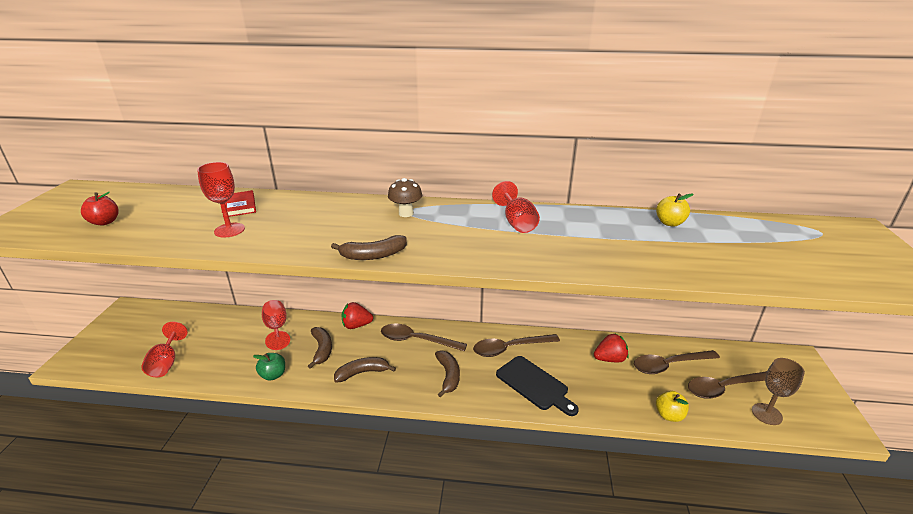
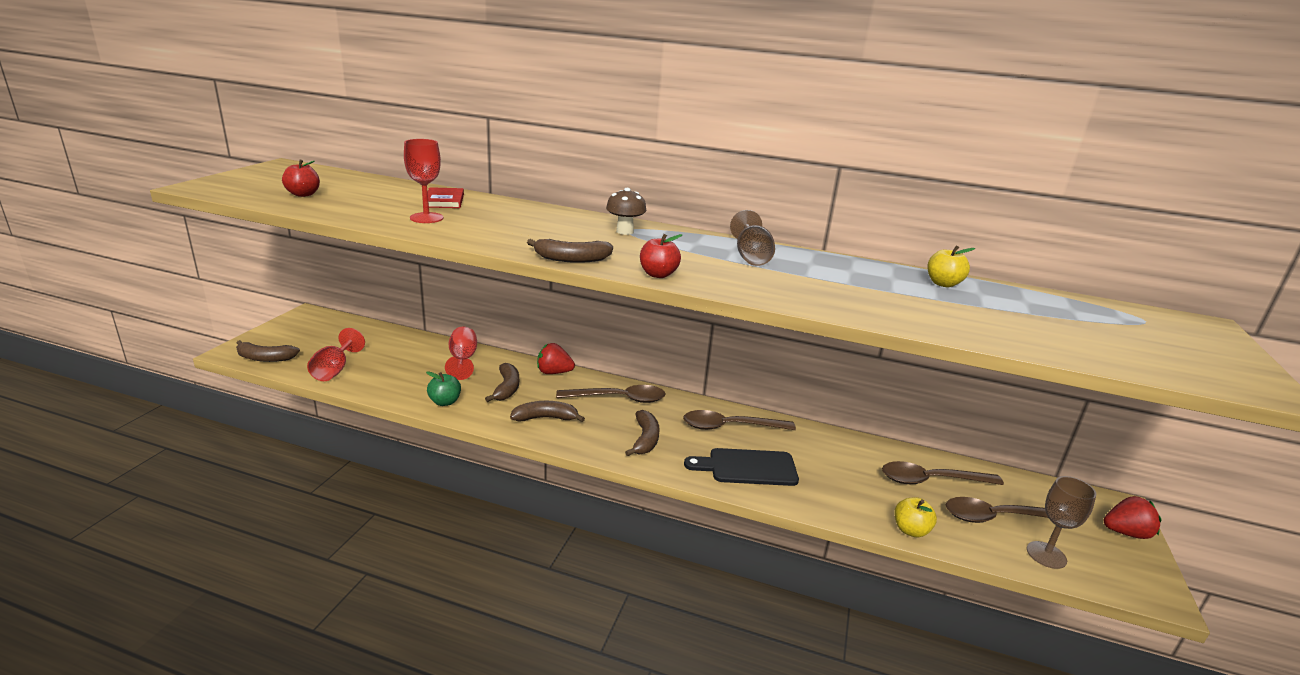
camera: 10 degrees right, 5 degrees down
(98, 363) = (265, 358): none -> brown banana
(416, 340) = (619, 399): brown spoon -> brown spoon turned 150 degrees clockwise
(451, 259) = (658, 274): none -> red apple
(517, 222) = (751, 257): red goblet -> brown goblet
(534, 385) = (747, 467): black cutting board -> black cutting board turned 120 degrees clockwise
(610, 359) = (854, 460): red strawberry -> red strawberry (1126, 533)

